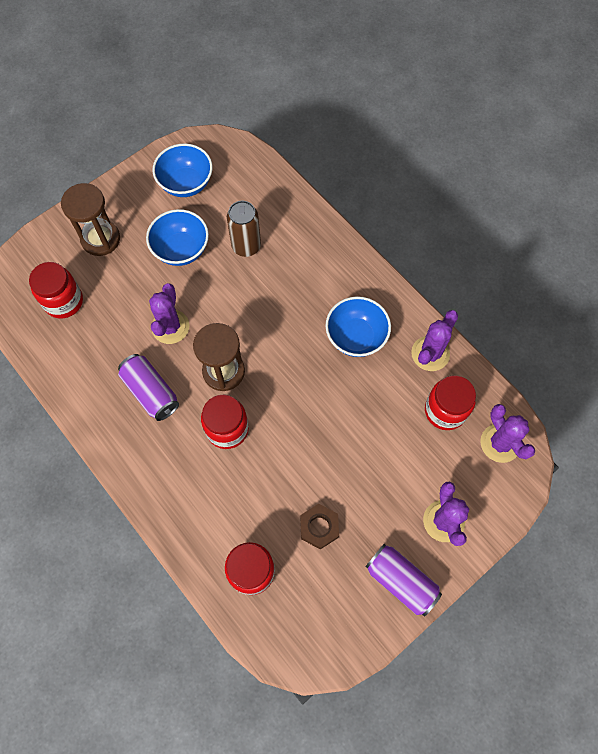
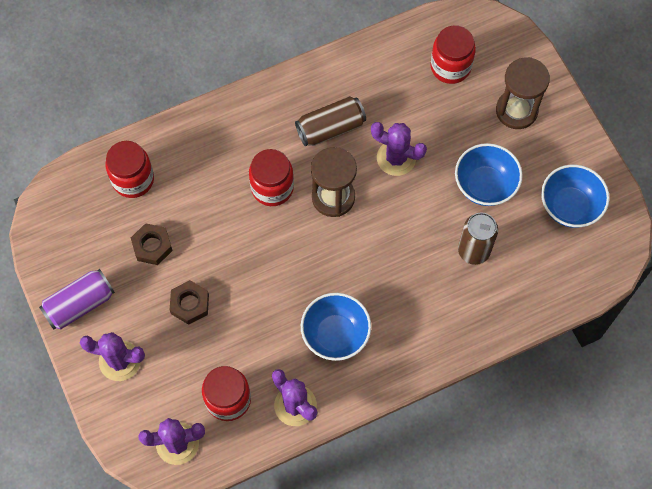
camera: 105 degrees right, 0 degrees up
(151, 392) = (330, 128): purple can -> brown can
(367, 472) = (190, 304): none -> brown nut

